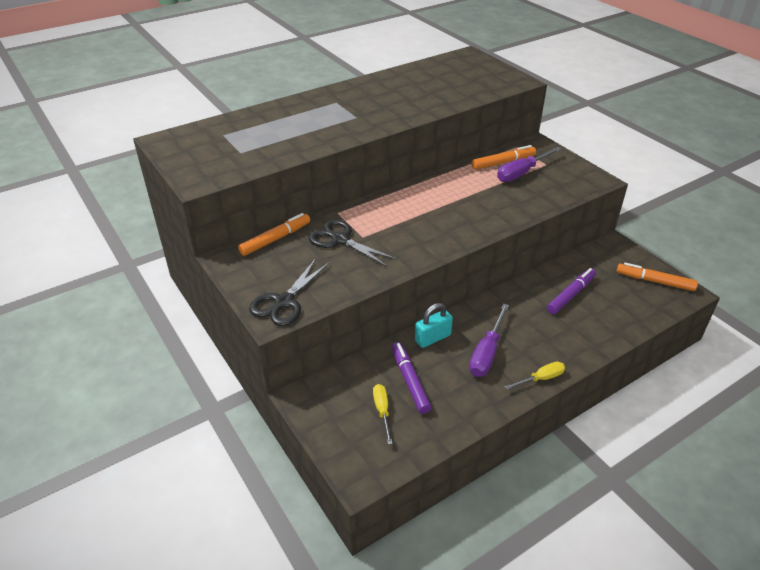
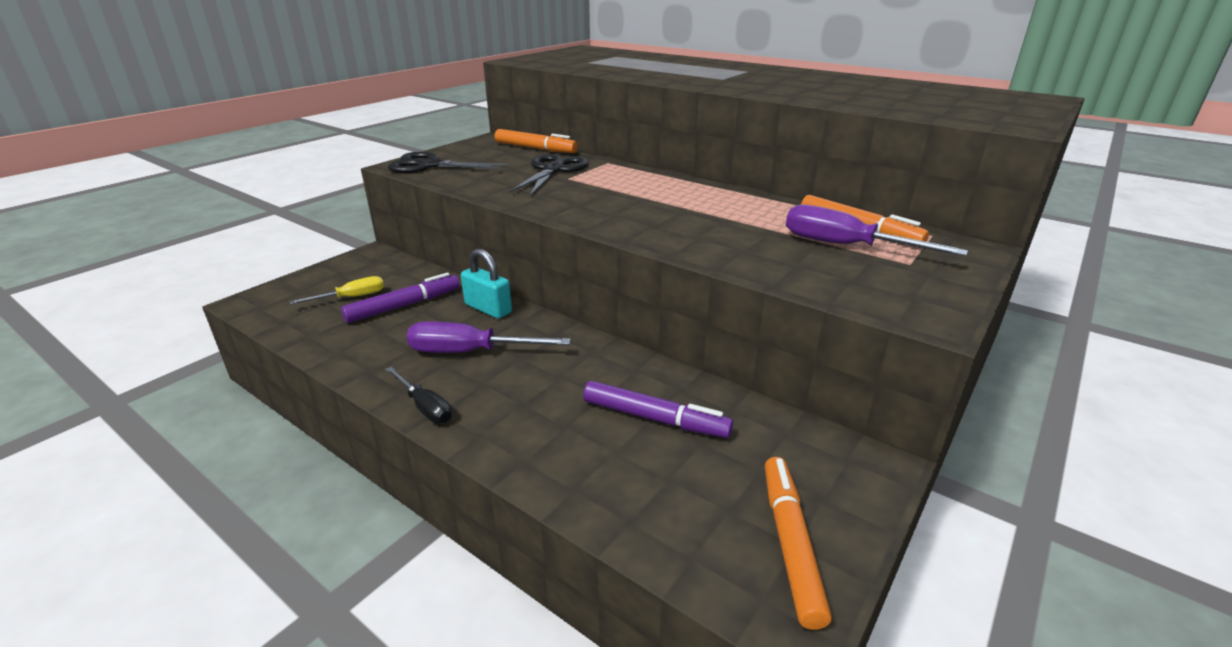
camera: 70 degrees right, 10 degrees down
(541, 378) = (425, 407): yellow screwdriver -> black screwdriver

